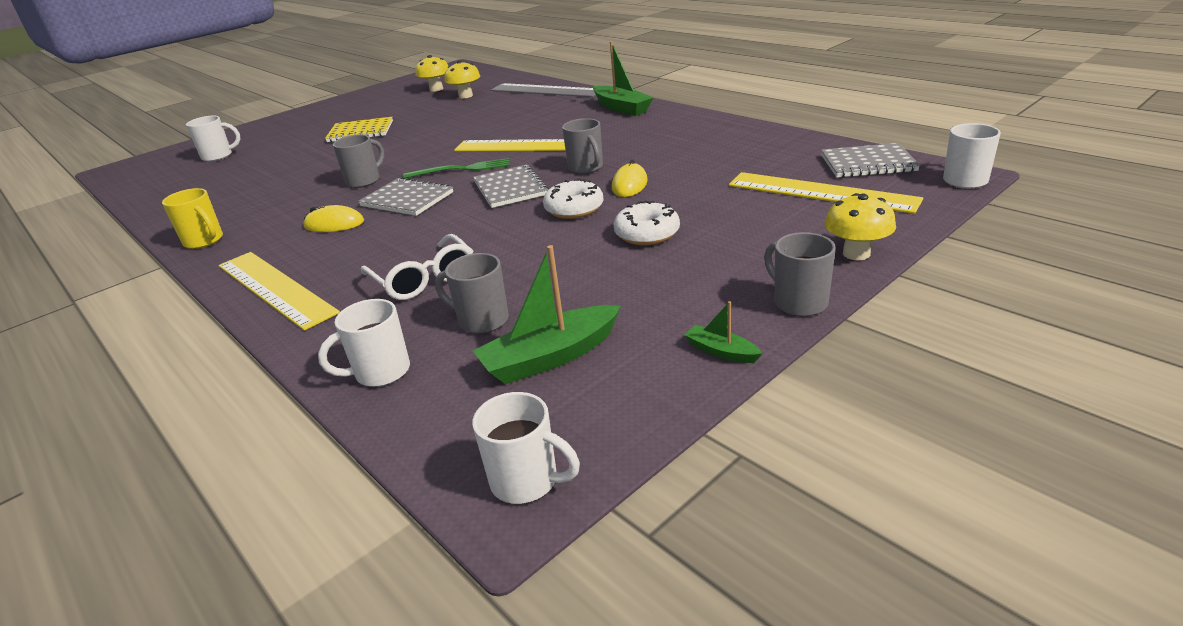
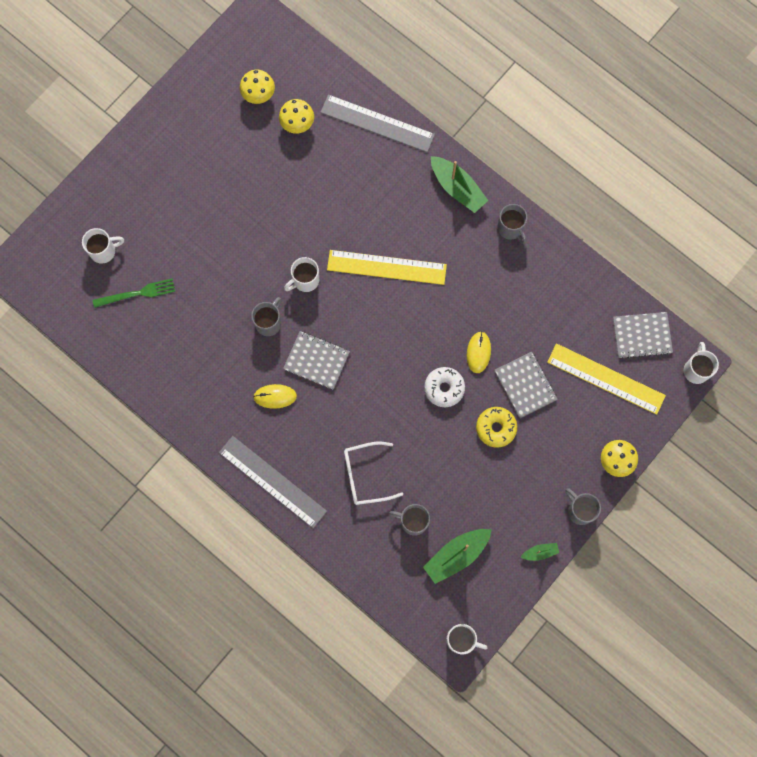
camera: 10 degrees left, 45 degrees up
(204, 241) = (186, 415): yellow mug -> none
(275, 288) = (272, 481): yellow ruler -> grey ruler
(360, 132) = (221, 209): yellow notebook -> none
(380, 372) = (371, 566): white mug -> white mug (305, 280)
(424, 279) = (365, 475): white glasses -> white glasses turned 120 degrees clockwise
(461, 169) = (344, 309): green fork -> green fork (137, 293)
(510, 188) = (391, 350): grey notebook -> grey notebook (525, 385)
(586, 168) = (443, 319): grey mug -> grey mug (510, 228)
(647, 234) = (496, 428): white donut -> yellow donut
(721, 351) = (540, 552): green boat -> green boat turned 135 degrees clockwise

